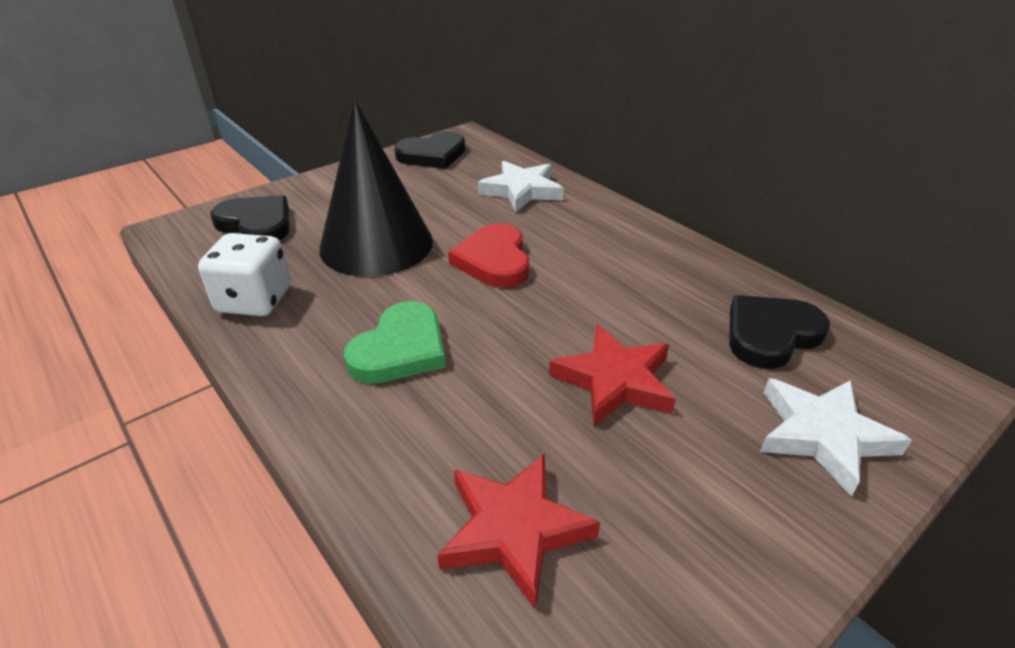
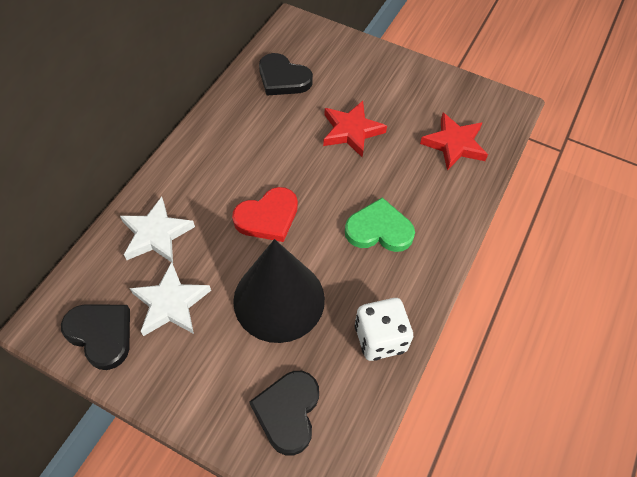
camera: 115 degrees left, 20 degrees up
(822, 435) = (347, 60): white star -> white star (171, 303)

